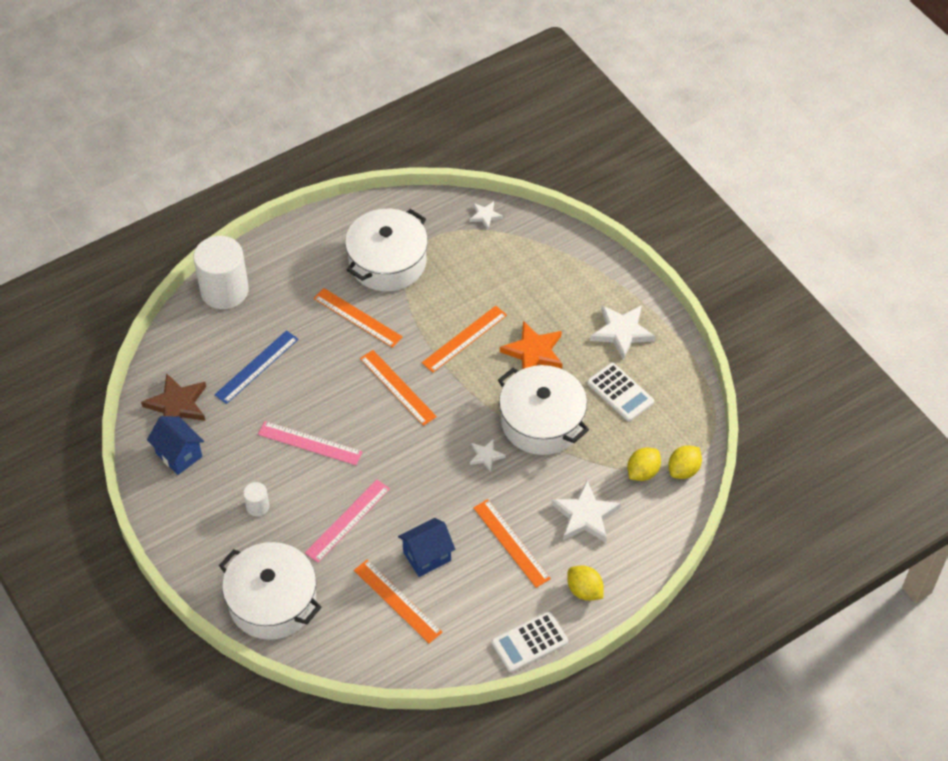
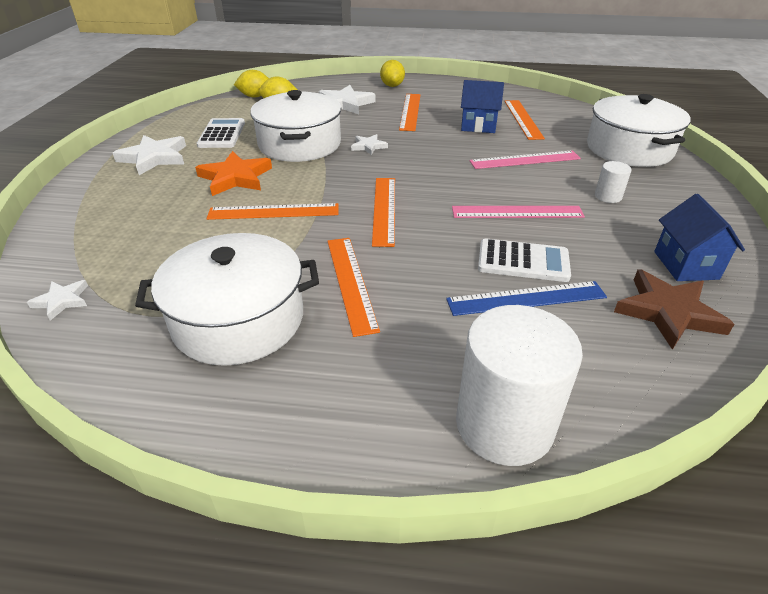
camera: 140 degrees left, 15 degrees down
(310, 443) = (517, 212): pink ruler -> pink ruler turned 60 degrees counterclockwise
(529, 642) = (452, 83): white calculator -> white calculator (523, 261)

